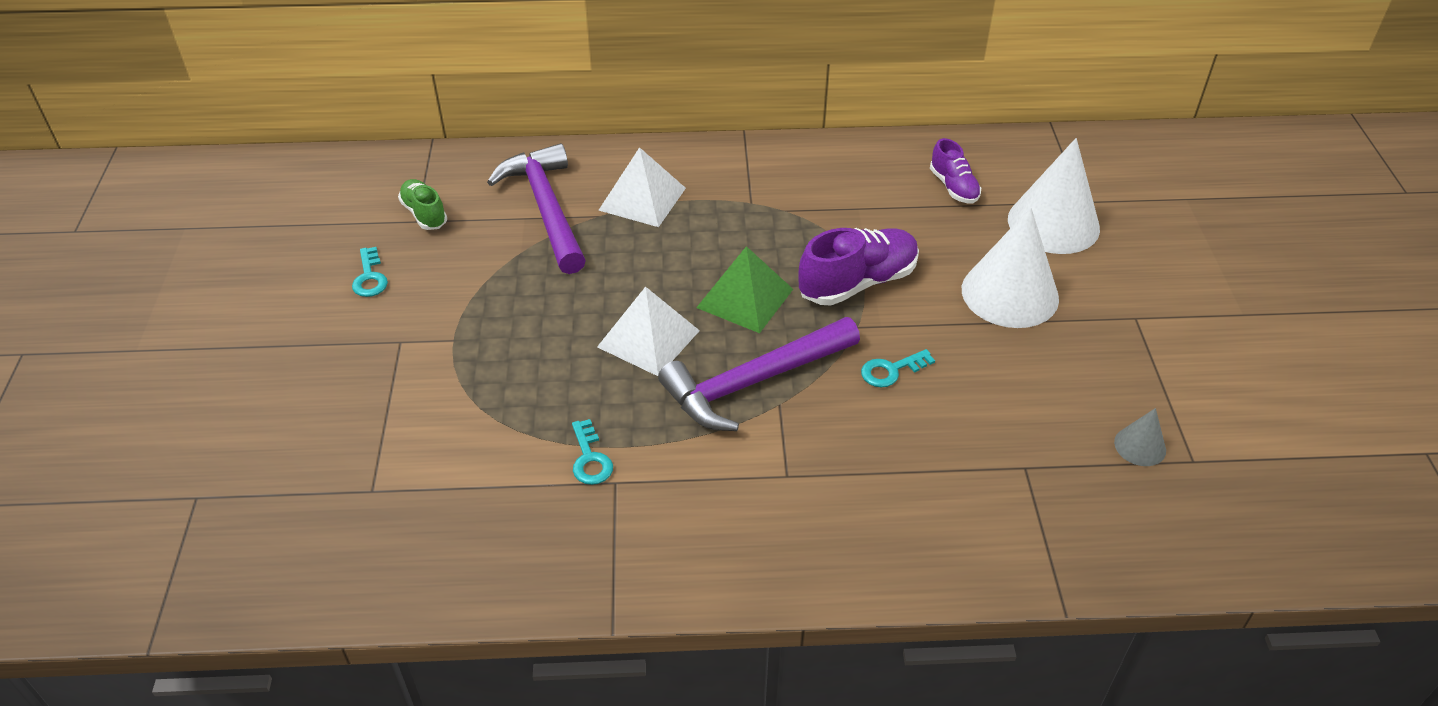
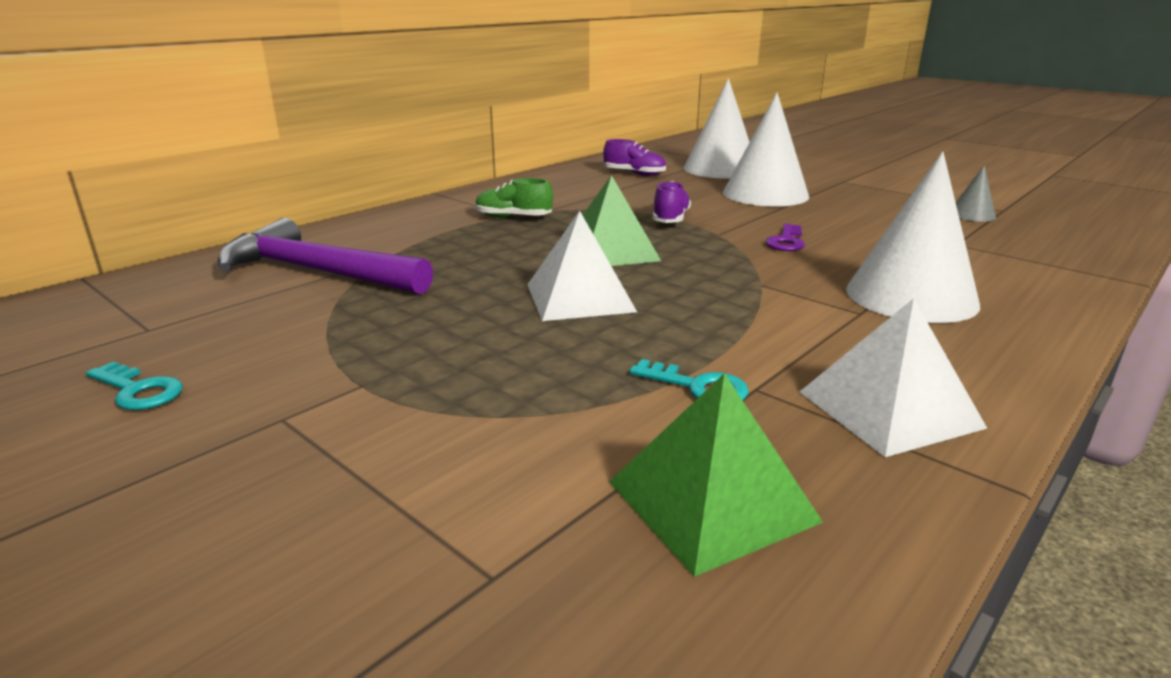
camera: 45 degrees left, 20 degrees down
(424, 214) = (153, 321): green shoe -> green shoe (513, 217)
(487, 524) = (712, 501): none -> green pyramid
(642, 199) = (411, 239): white pyramid -> white pyramid (889, 409)
(753, 382) = (717, 282): purple hammer -> none
(853, 488) = (911, 296): none -> white cone
(857, 283) = (670, 219): purple shoe -> purple shoe, size x0.59
(891, 371) = (786, 241): turquoise key -> purple key

